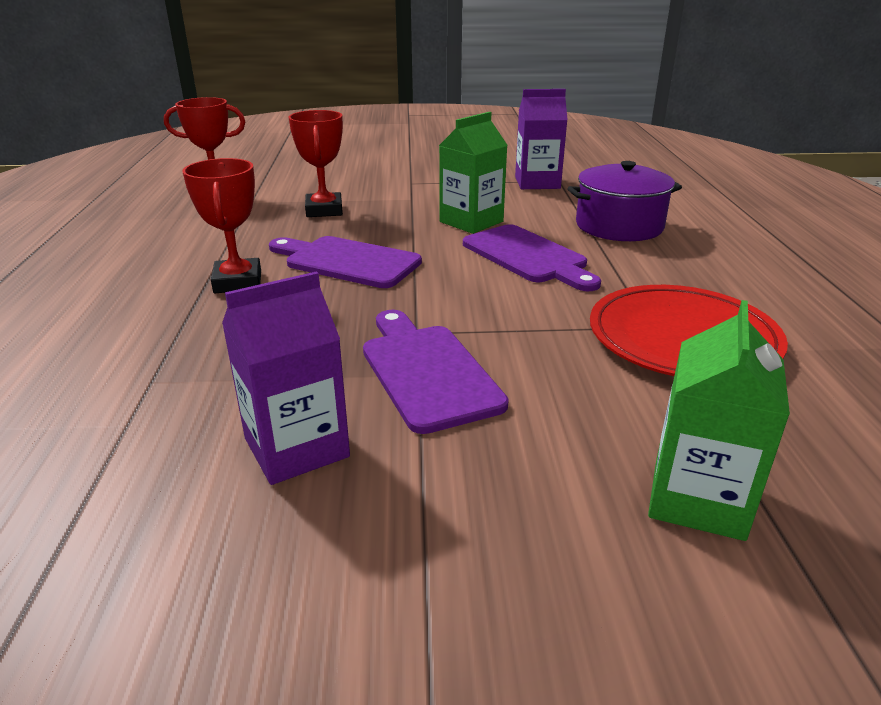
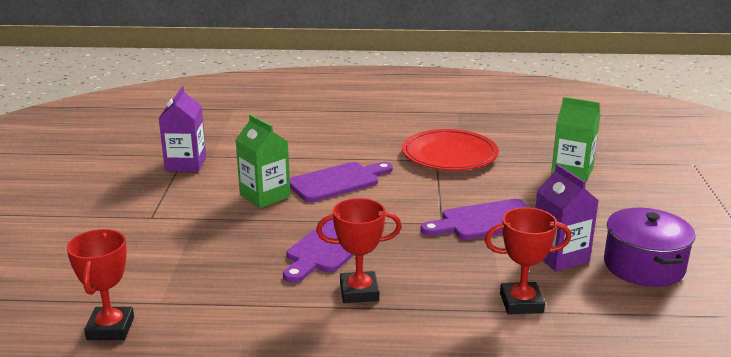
camera: 85 degrees left, 5 degrees down
(324, 210) = (208, 259): red trophy -> red trophy (521, 303)
(619, 226) = (293, 148): purple pot -> purple pot (644, 266)

